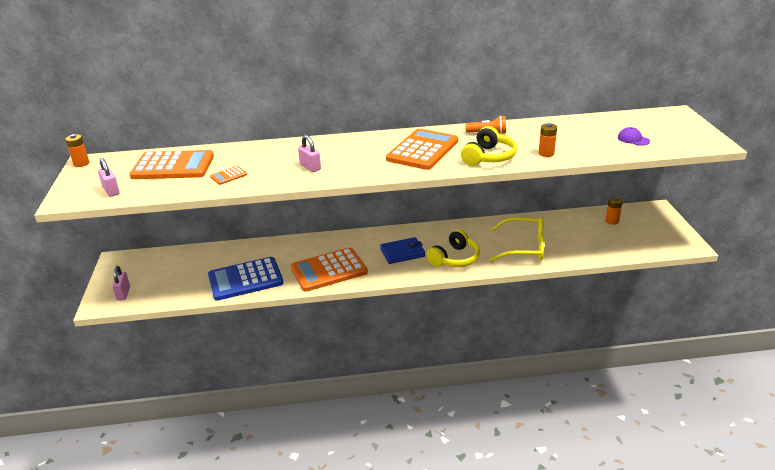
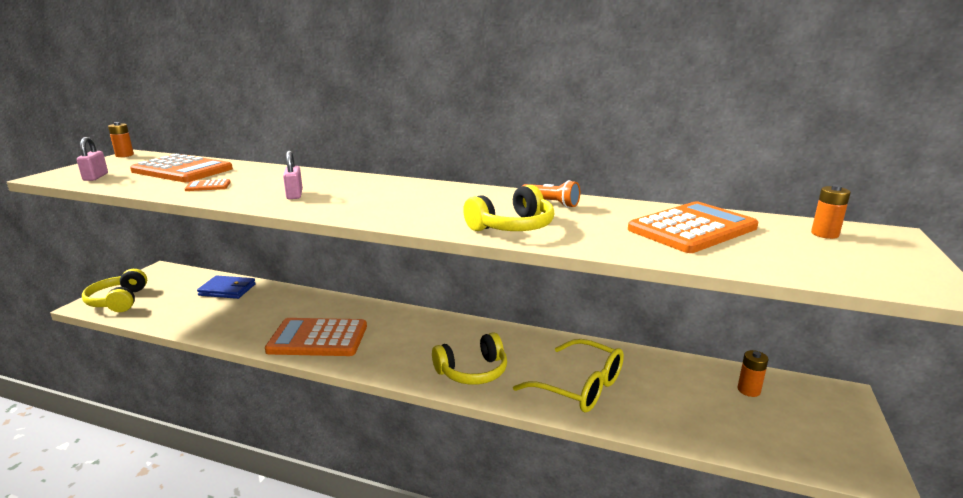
camera: 25 degrees right, 10 degrees down
(123, 293) = (118, 301): pink padlock -> yellow headphones
(245, 279) = (230, 322): blue calculator -> none
(402, 253) = (418, 344): blue wallet -> blue wallet (227, 290)
(422, 150) = (441, 204): orange calculator -> orange calculator (692, 228)
(546, 153) = (601, 239): orange battery -> orange battery (824, 234)
(633, 139) = (770, 251): purple cap -> none

